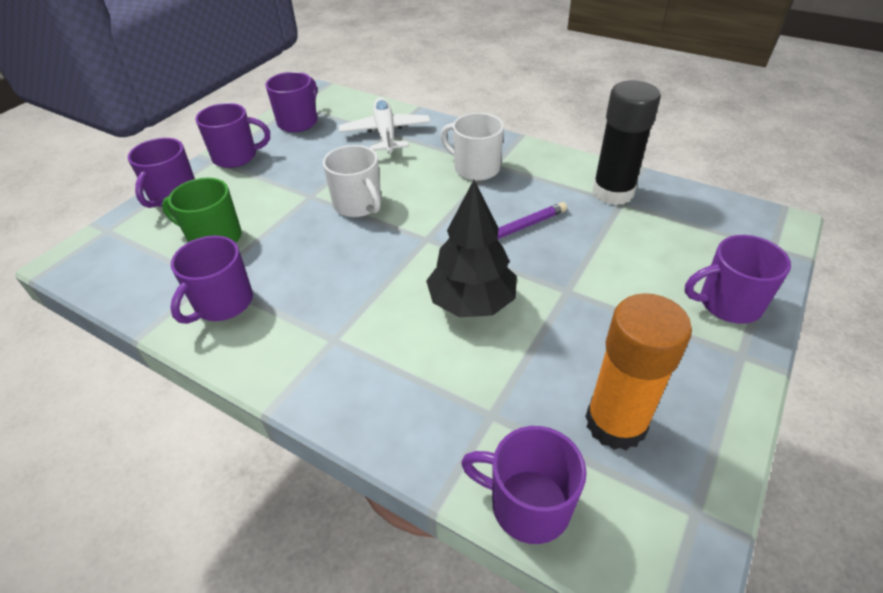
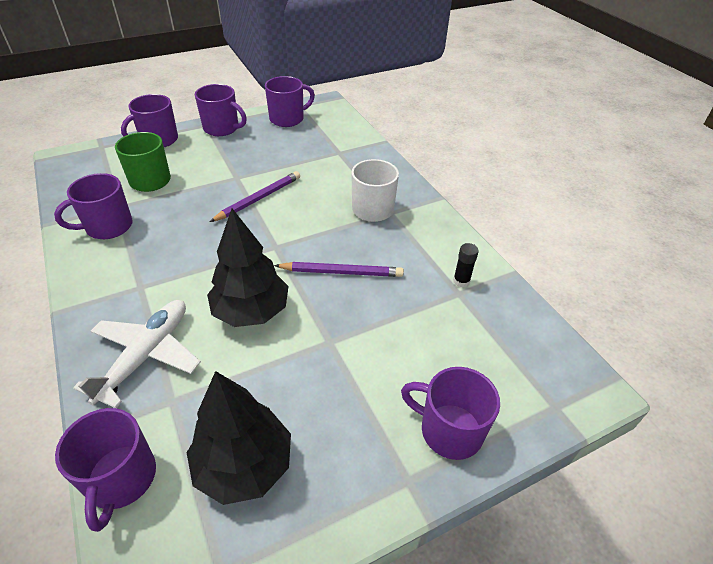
camera: 30 degrees right, 0 degrees up
(358, 205) = (259, 198): white mug -> purple pencil
(385, 133) = (337, 152): white plane -> white plane (146, 355)
(527, 504) = (121, 479): purple mug -> purple mug turned 150 degrees counterclockwise
(612, 192) = (461, 281): black glue stick -> black glue stick, size x0.41
(615, 423) = (244, 465): orange glue stick -> black tree

